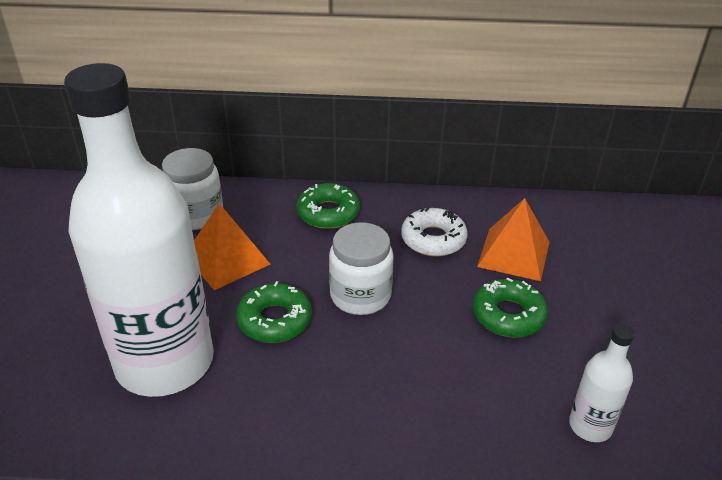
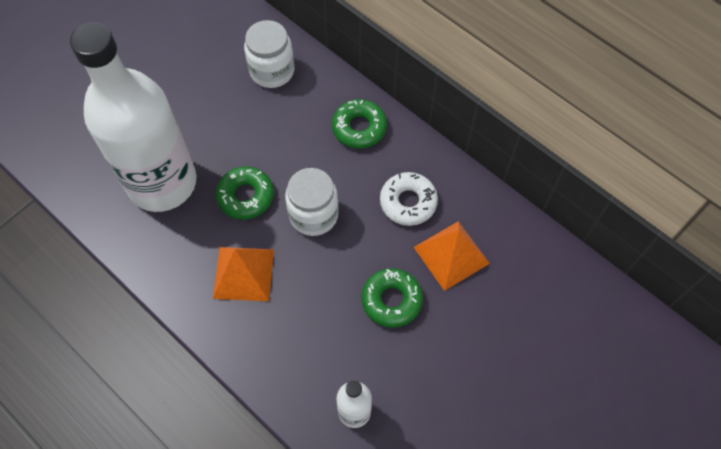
camera: 40 degrees right, 25 degrees up
(227, 259) = (259, 125): orange pyramid -> orange pyramid (243, 273)

